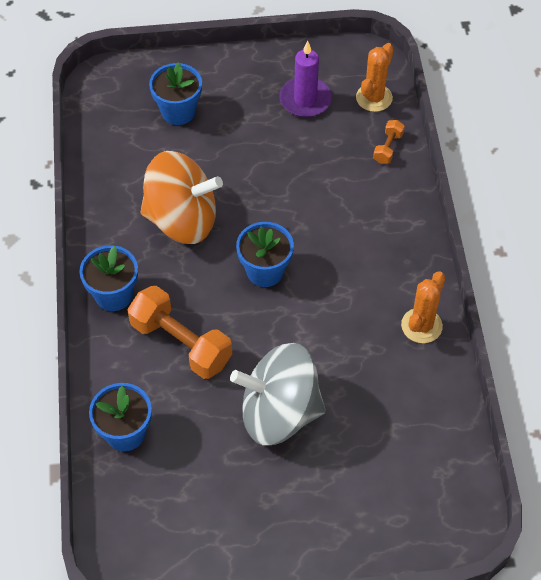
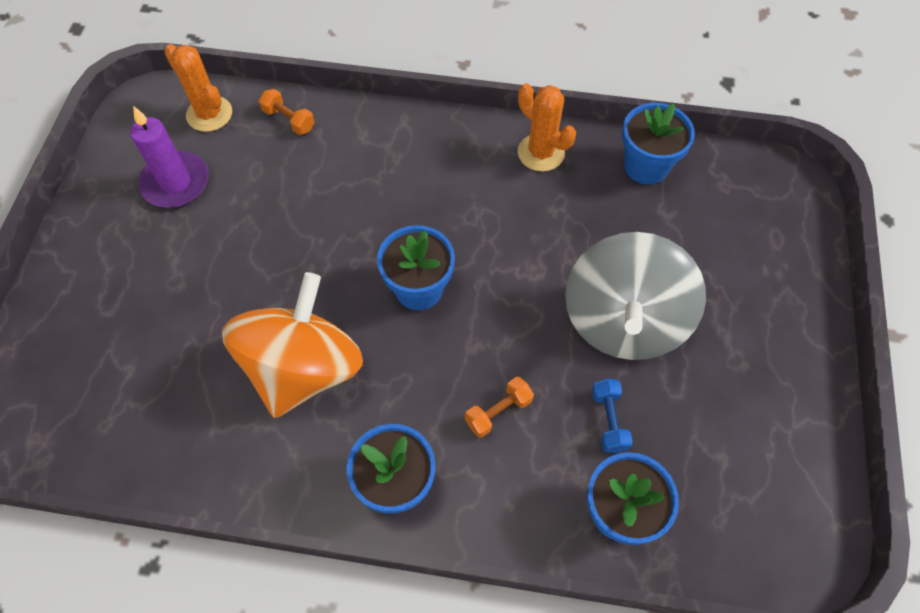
camera: 75 degrees left, 5 degrees up
(178, 111) = (119, 333): blue flower pot -> blue flower pot (646, 166)
(181, 343) = (498, 412): orange dumbbell -> orange dumbbell, size x0.47
(193, 415) = (608, 420): none -> blue dumbbell

